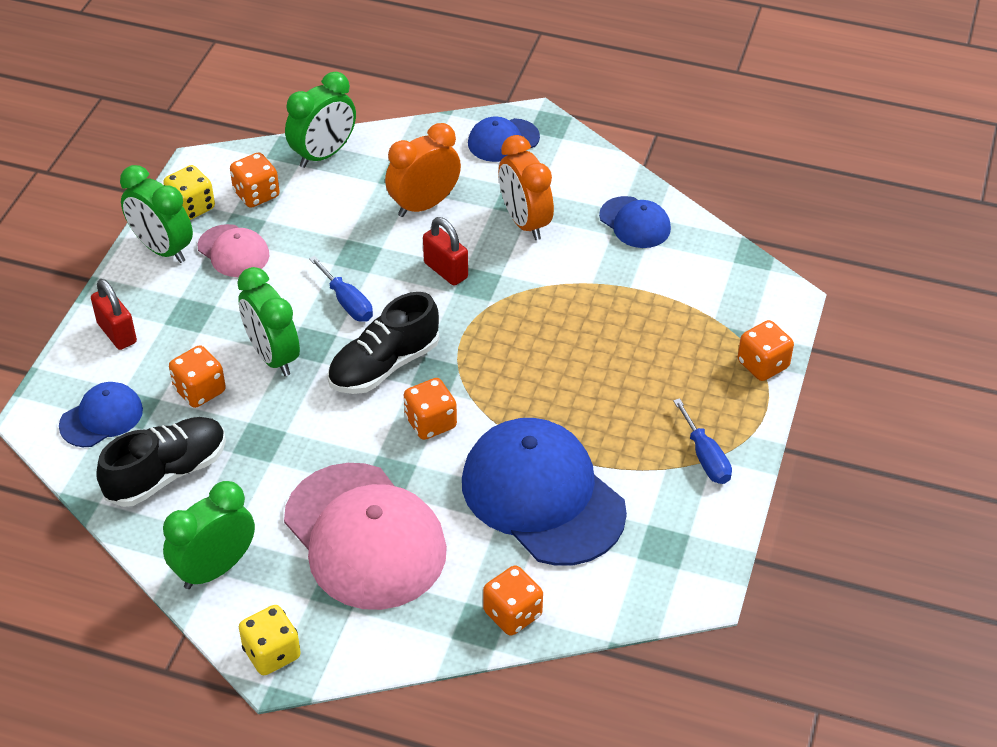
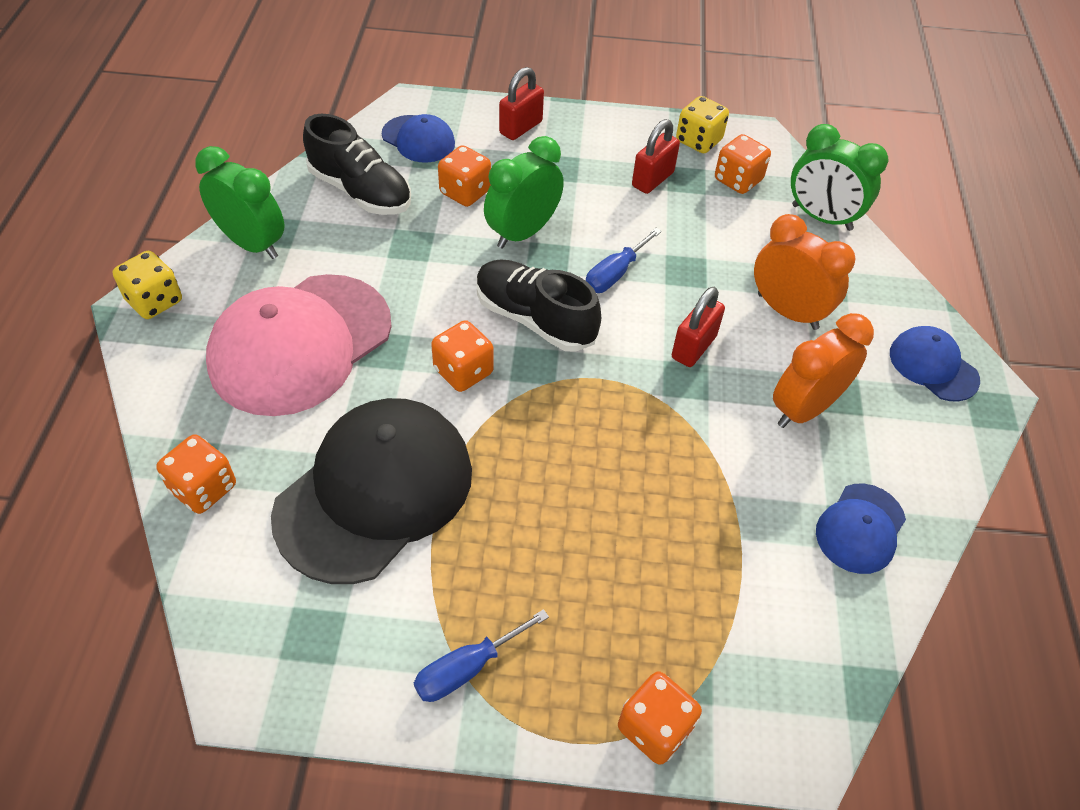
camera: 75 degrees right, 5 degrees up
(162, 249) = (635, 134): green clock -> none
(233, 251) = (652, 179): pink cap -> red padlock
(542, 496) = (375, 492): blue cap -> black cap

